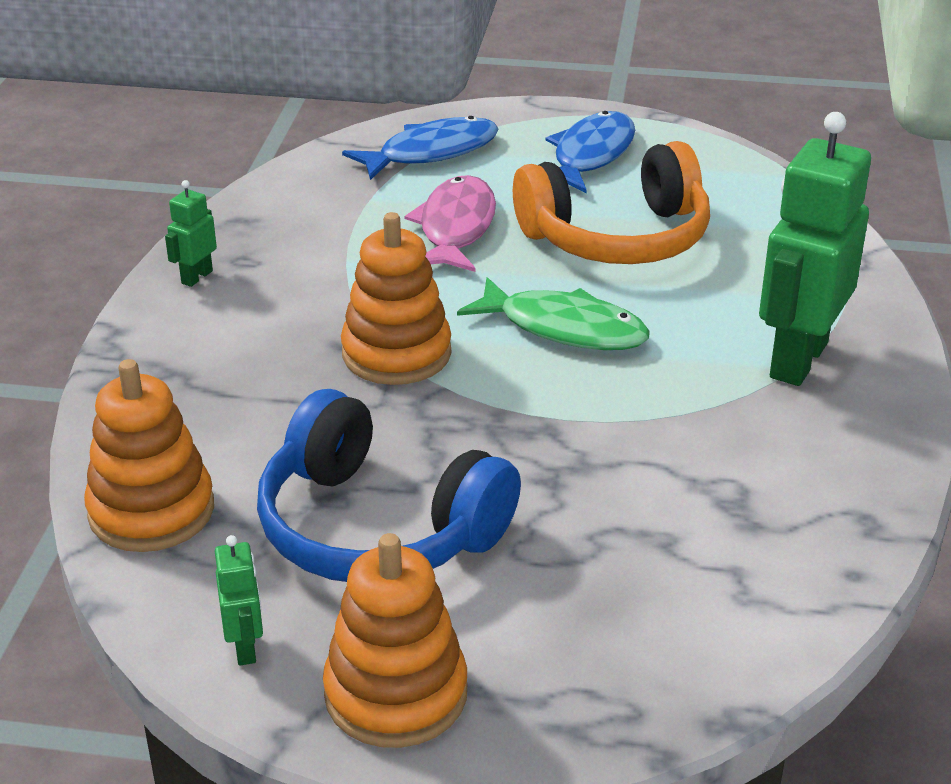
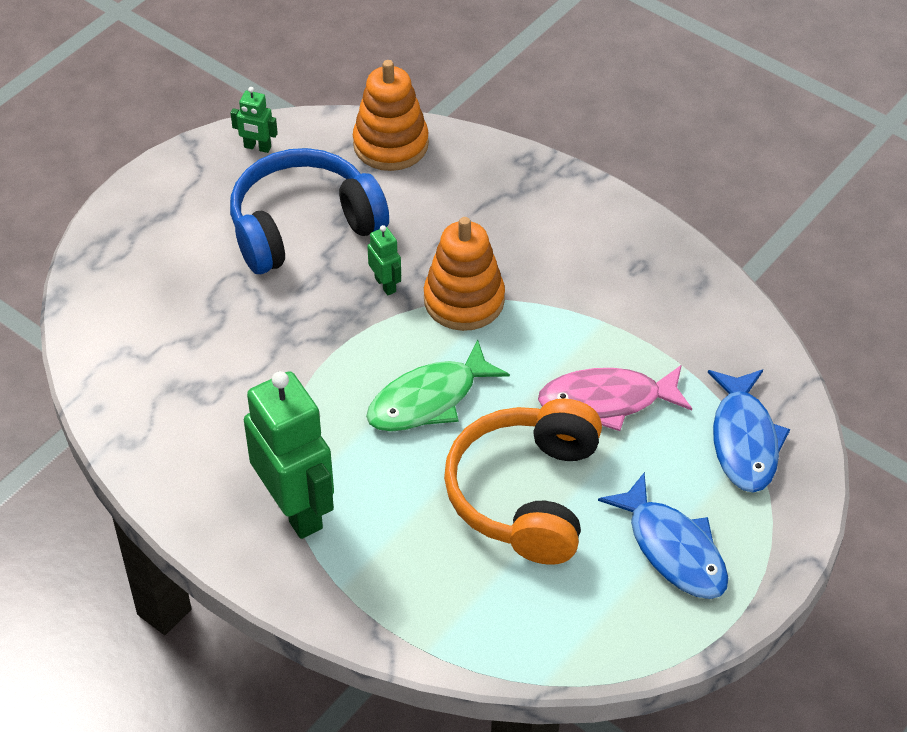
camera: 120 degrees right, 15 degrees up
(196, 277) = (631, 235): green robot -> green robot (385, 284)
(396, 694) = (181, 187): orange stacking toy -> none
(455, 228) = (607, 401): pink fish -> pink fish turned 135 degrees clockwise

